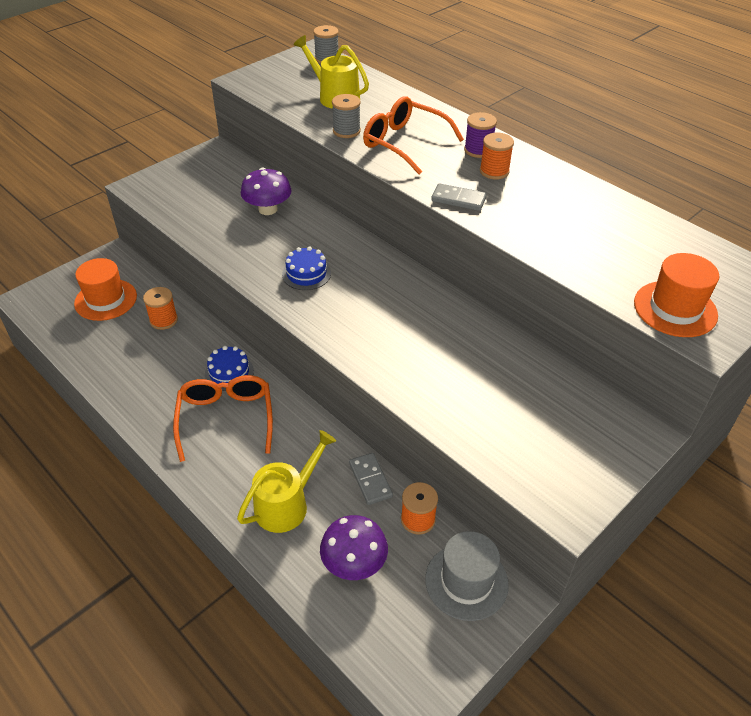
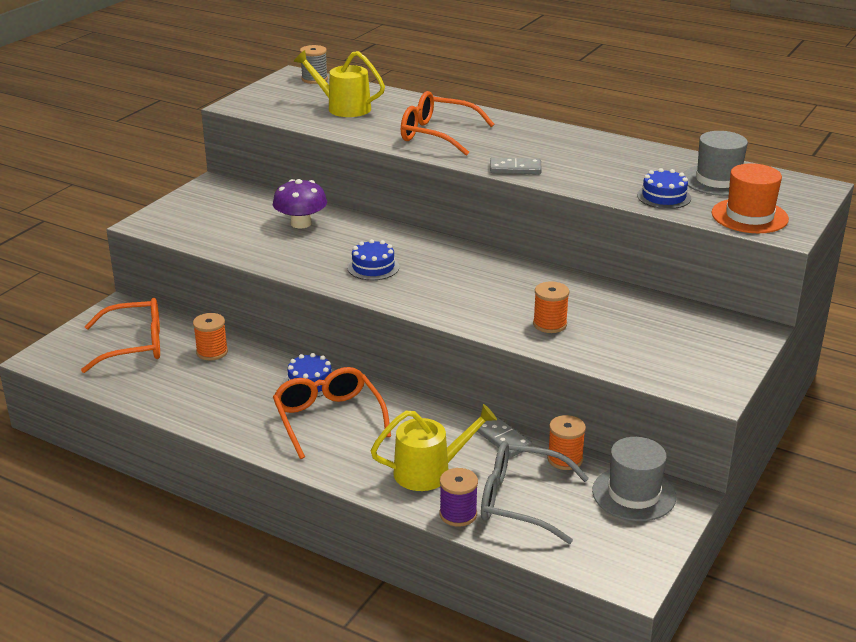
camera: 15 degrees left, 15 degrees down
(106, 300) = (135, 345): orange hat -> orange glasses
(286, 504) = (429, 471): yellow watering can -> yellow watering can turned 45 degrees clockwise
(346, 131) = (373, 132): grey spool -> none
(354, 563) = (520, 501): purple mushroom -> grey glasses
(478, 150) = (512, 131): purple spool -> purple spool (458, 514)
(494, 171) = (536, 144): orange spool -> orange spool (550, 324)
(593, 264) = (664, 197): none -> blue cake
(661, 251) = (718, 180): none -> grey hat

